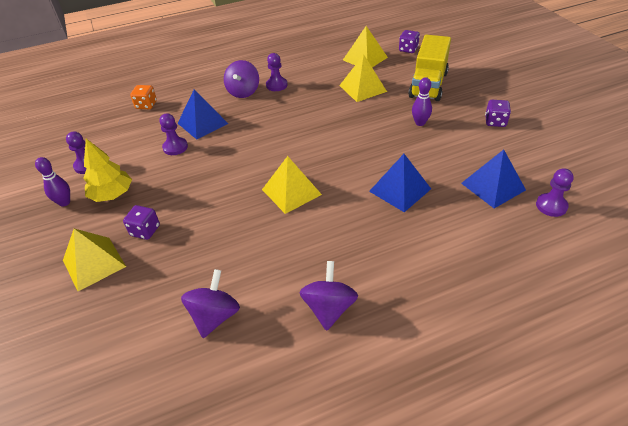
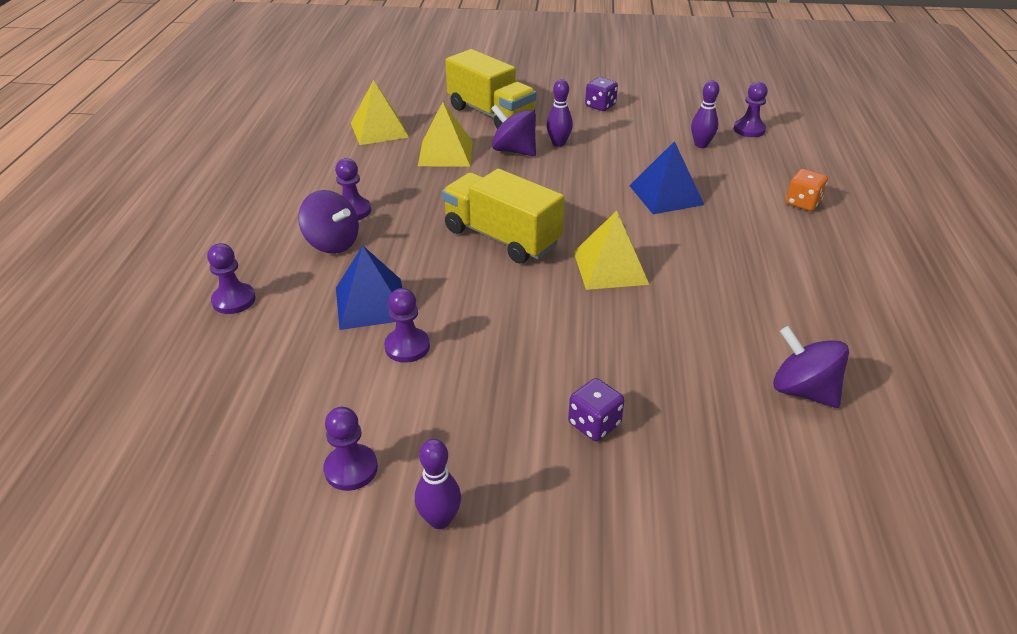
camera: 65 degrees left, 5 degrees down
(94, 263) = (634, 500): yellow pyramid -> none
(112, 195) = (471, 448): yellow tree -> none
(146, 105) = (237, 354): orange dice -> orange dice (802, 203)
(182, 87) = (234, 300): none -> purple pawn
(290, 140) = (501, 237): none -> yellow truck
(329, 308) = (825, 298): purple spinning top -> purple spinning top (514, 150)
(408, 49) = (399, 98): purple dice -> none
(493, 186) = (701, 145): blue pyramid -> purple bowling pin

